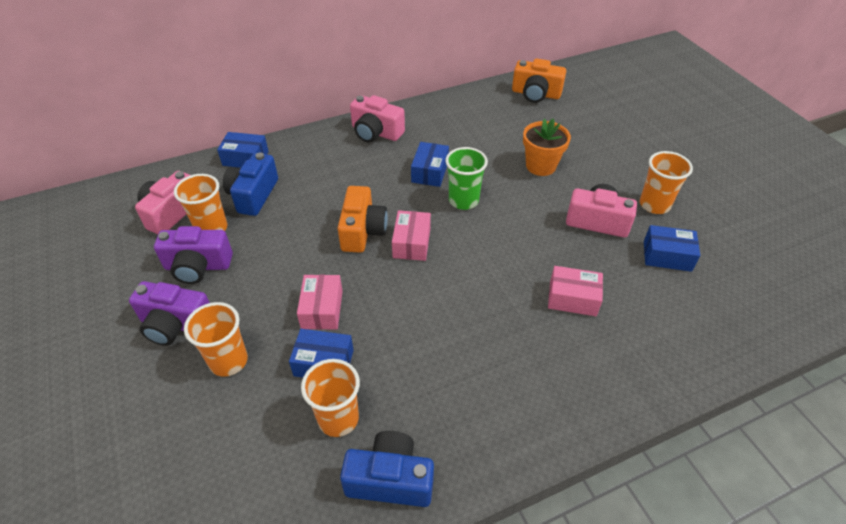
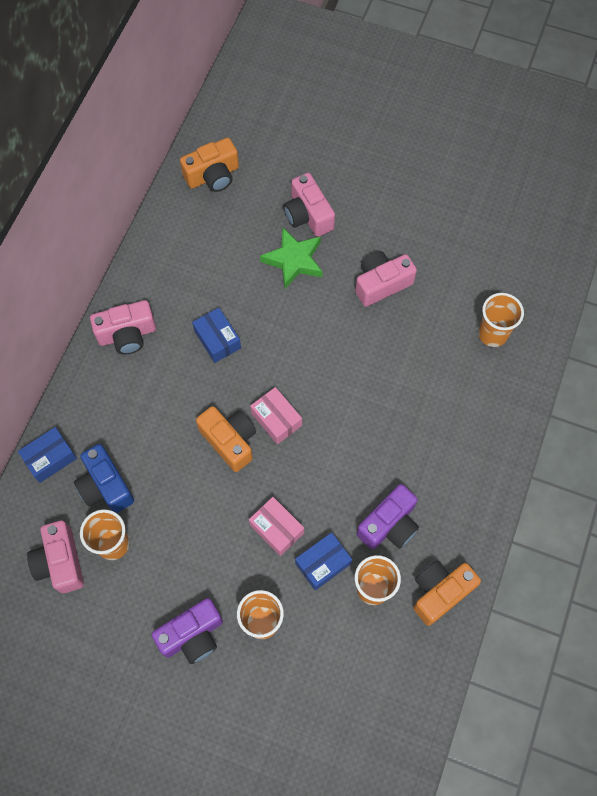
camera: 45 degrees left, 20 degrees up
(198, 266) = (147, 582): purple camera -> purple camera (389, 525)
(390, 479) = (440, 592): blue camera -> orange camera
(463, 200) = (272, 346): green cup -> none
(540, 166) = (294, 260): orange flower pot -> green star
(572, 298) = (424, 369): pink box -> none
(582, 149) = (308, 215): none -> pink camera
(654, 205) = (405, 233): orange cup -> orange cup (492, 334)
(667, 256) = (450, 277): blue box -> none

